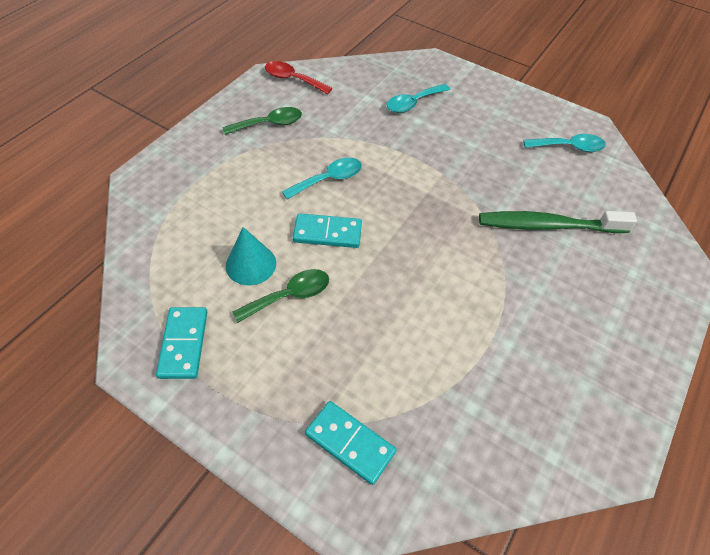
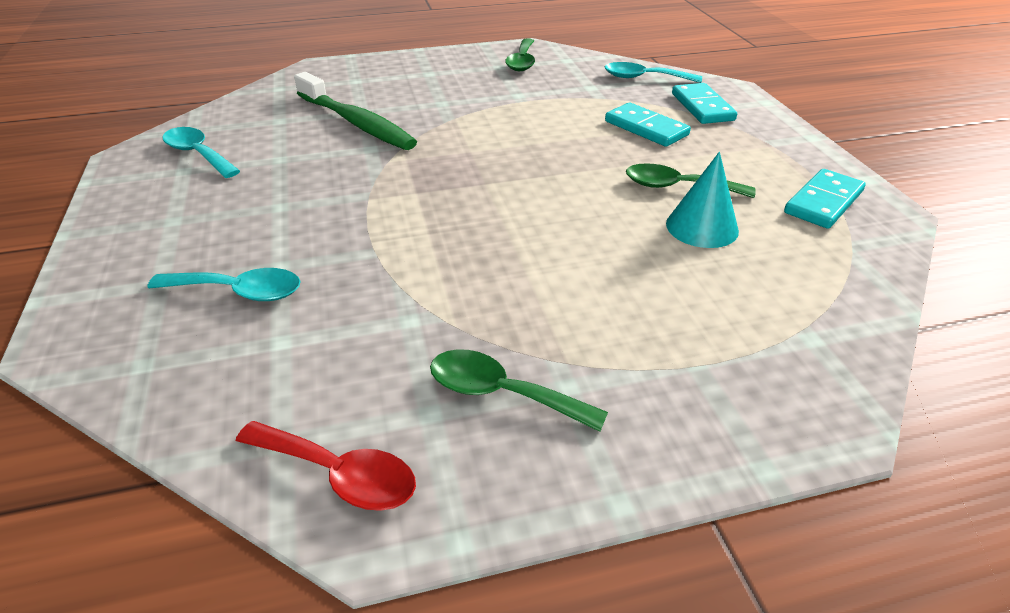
camera: 135 degrees left, 15 degrees down
(293, 79) = (339, 474): red spoon -> red spoon turned 45 degrees counterclockwise
(327, 233) = (580, 212): turquoise domino -> turquoise domino (646, 128)
(329, 179) = (510, 260): turquoise spoon -> turquoise spoon (644, 78)
(581, 413) = (522, 61): none -> green spoon

